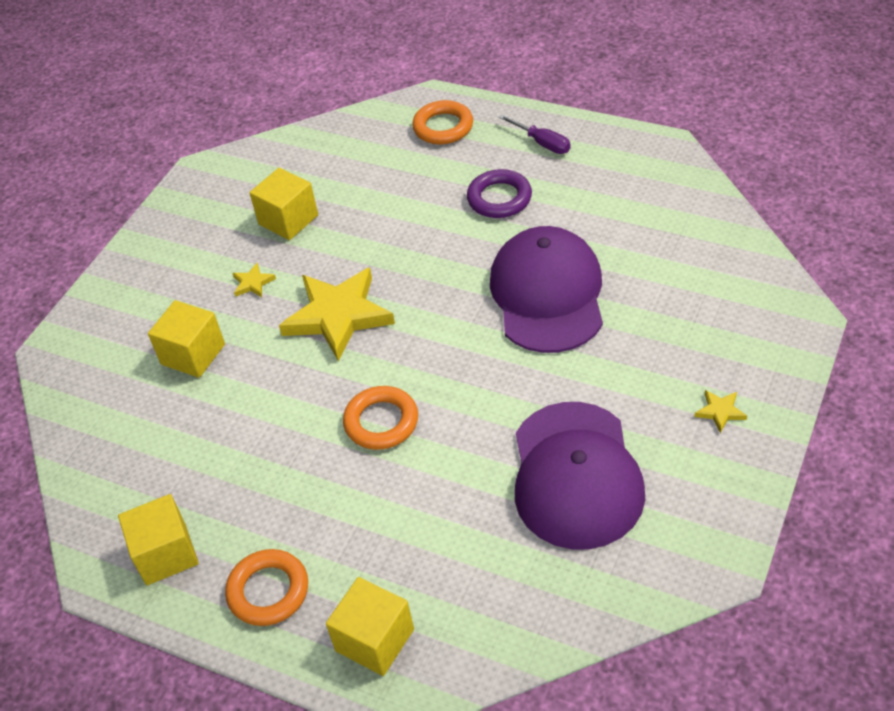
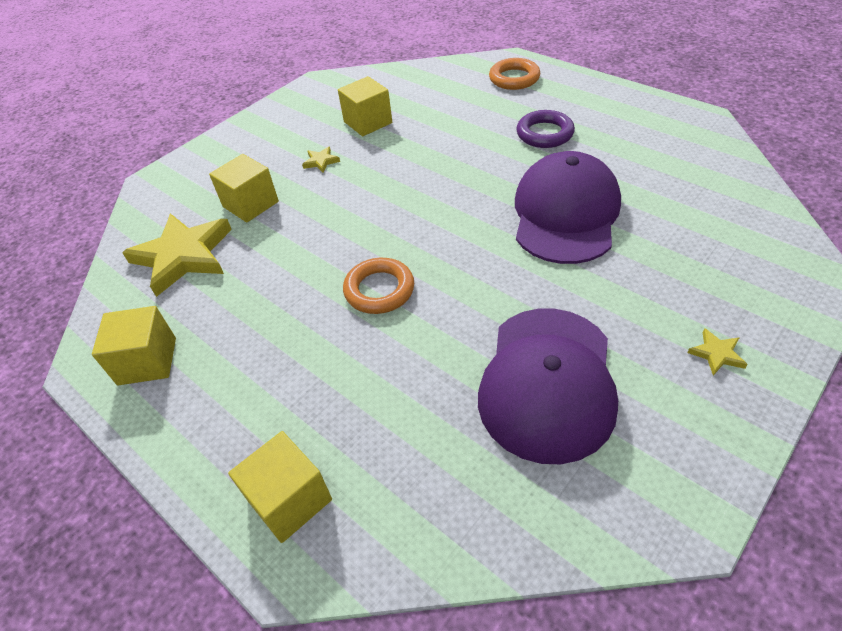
camera: 15 degrees right, 0 degrees up
(268, 591) = (215, 420): orange ring -> none
(338, 316) = (377, 197): yellow star -> yellow star (183, 256)
(542, 143) = (594, 100): purple screwdriver -> none

